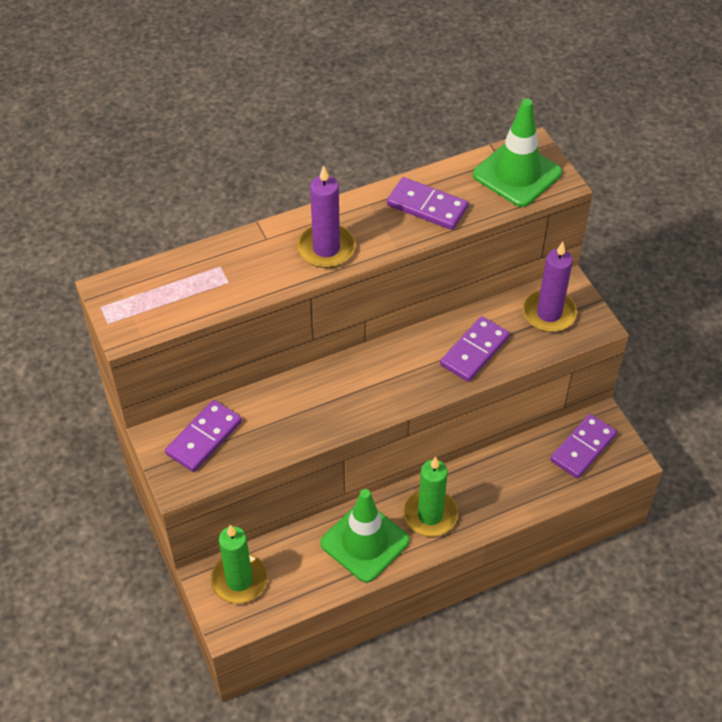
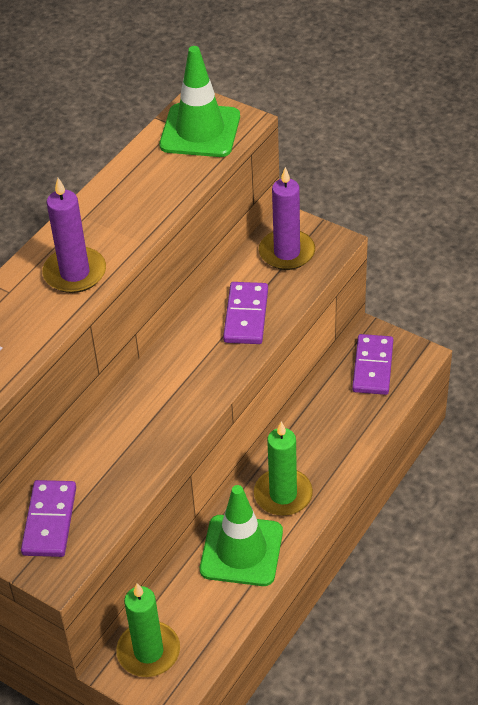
camera: 30 degrees left, 5 degrees down
(427, 206) = (140, 194): purple domino -> none

